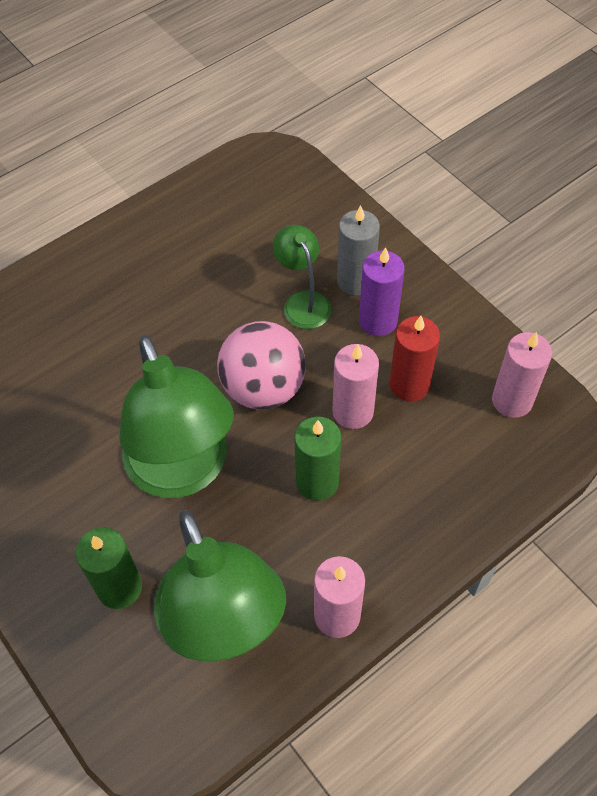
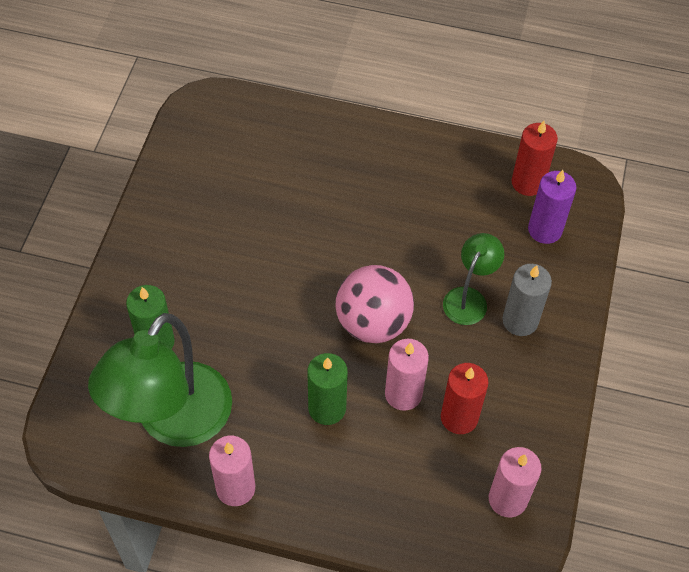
camera: 50 degrees right, 0 degrees up
(183, 472) = (267, 319): green lamp -> none
(232, 188) = (528, 182): none -> red candle
(378, 321) = (497, 359): purple candle -> purple candle (545, 230)

